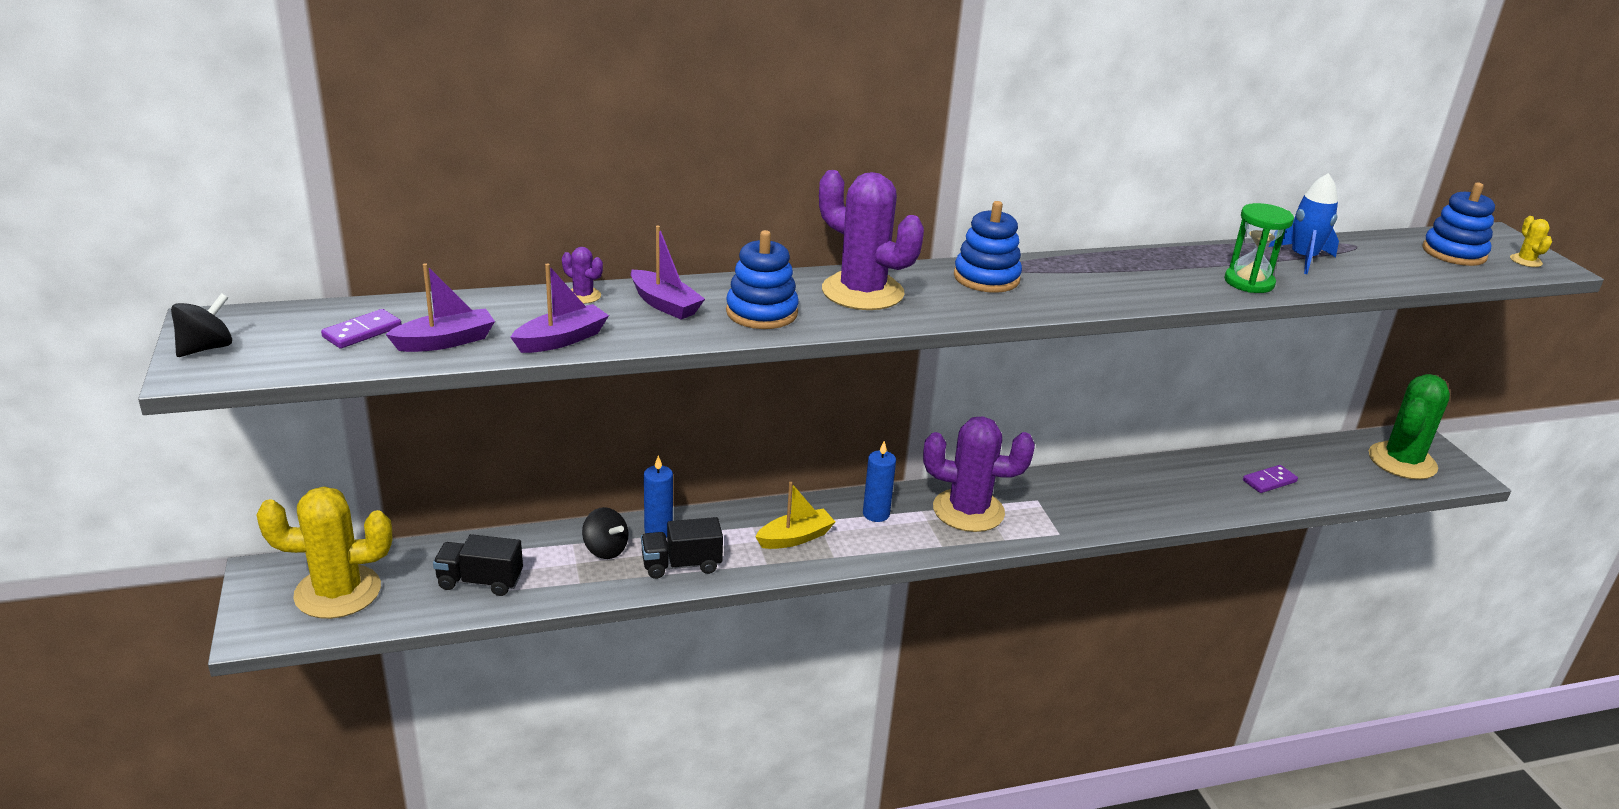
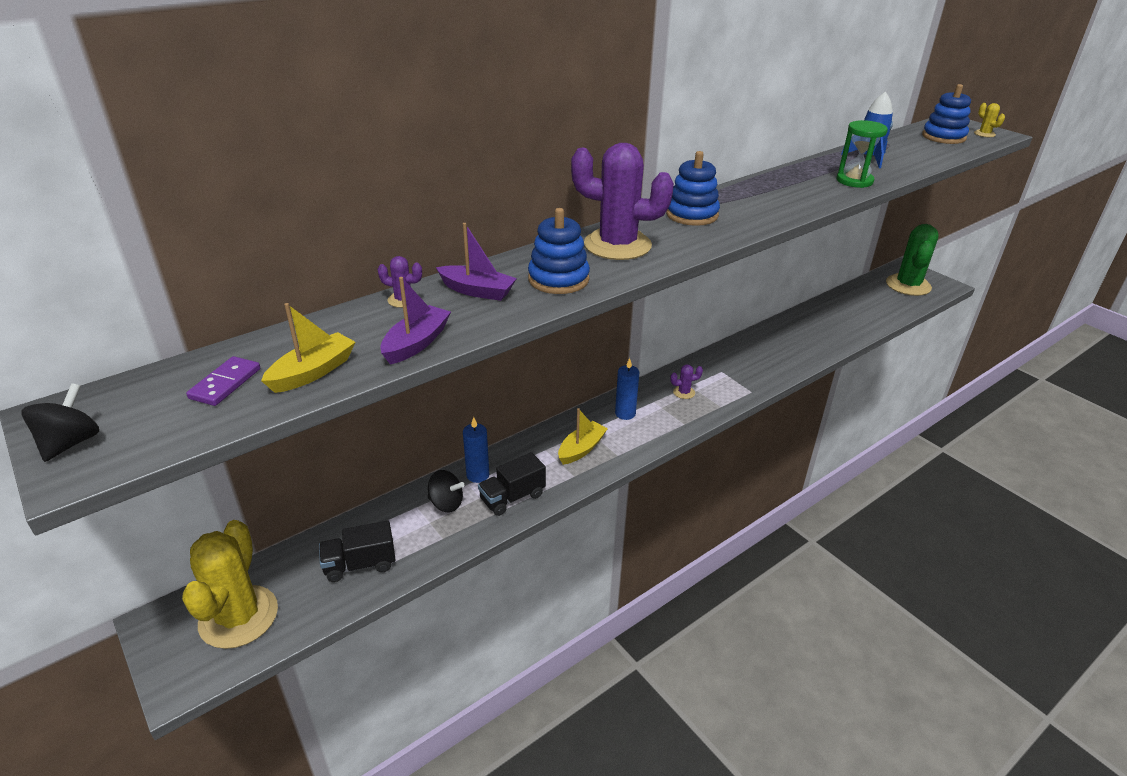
camera: 20 degrees left, 5 degrees up
(338, 592) = (239, 617): yellow cactus -> yellow cactus turned 60 degrees counterclockwise
(445, 341) = (313, 372): purple boat -> yellow boat
(968, 511) = (684, 392): purple cactus -> purple cactus, size x0.41
(1269, 481) = (847, 319): purple domino -> none

